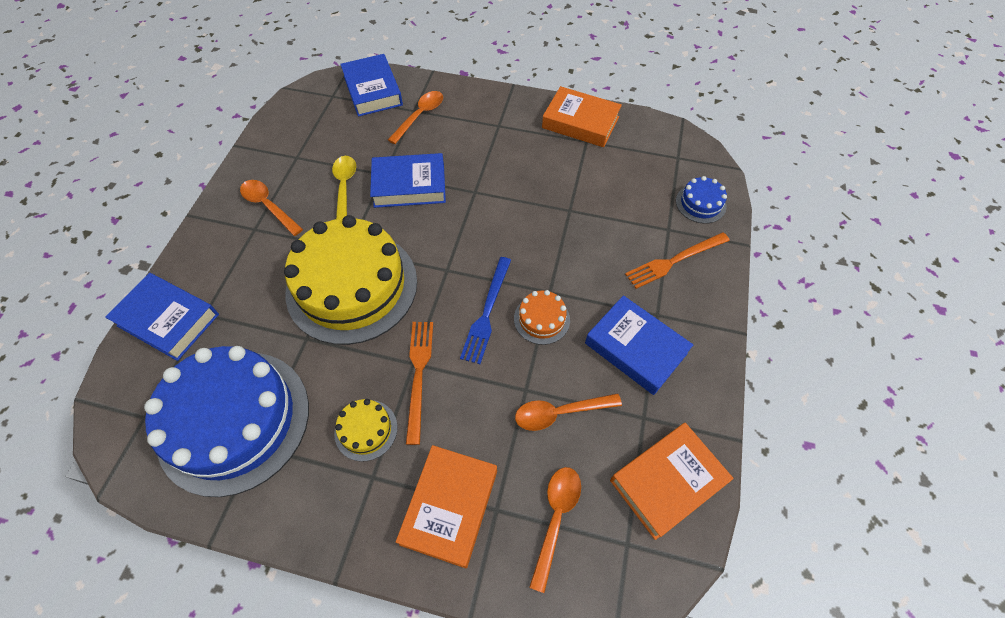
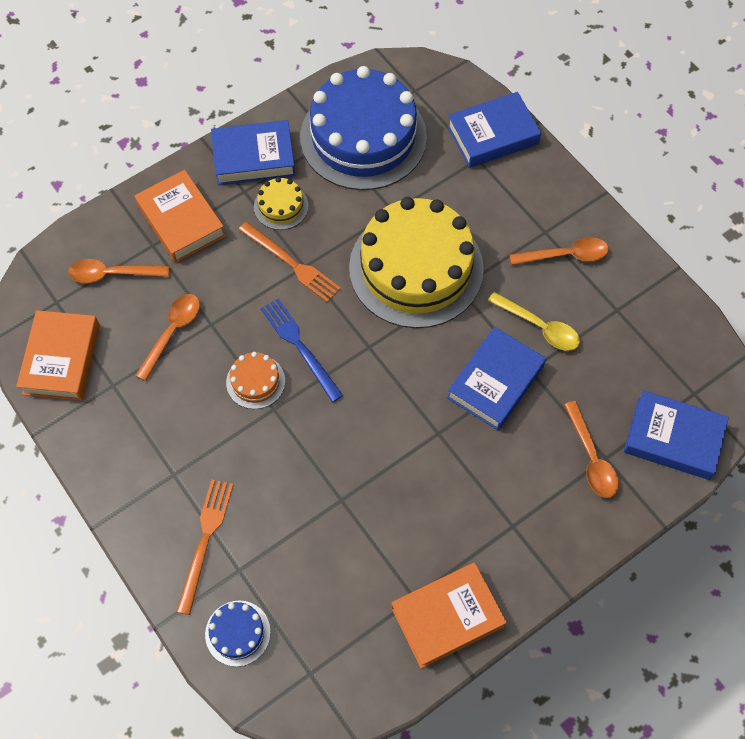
camera: 130 degrees right, 5 degrees up
(556, 518) = (112, 274): orange spoon -> orange spoon turned 120 degrees clockwise
(635, 348) = (165, 429): blue book -> blue book (254, 158)

